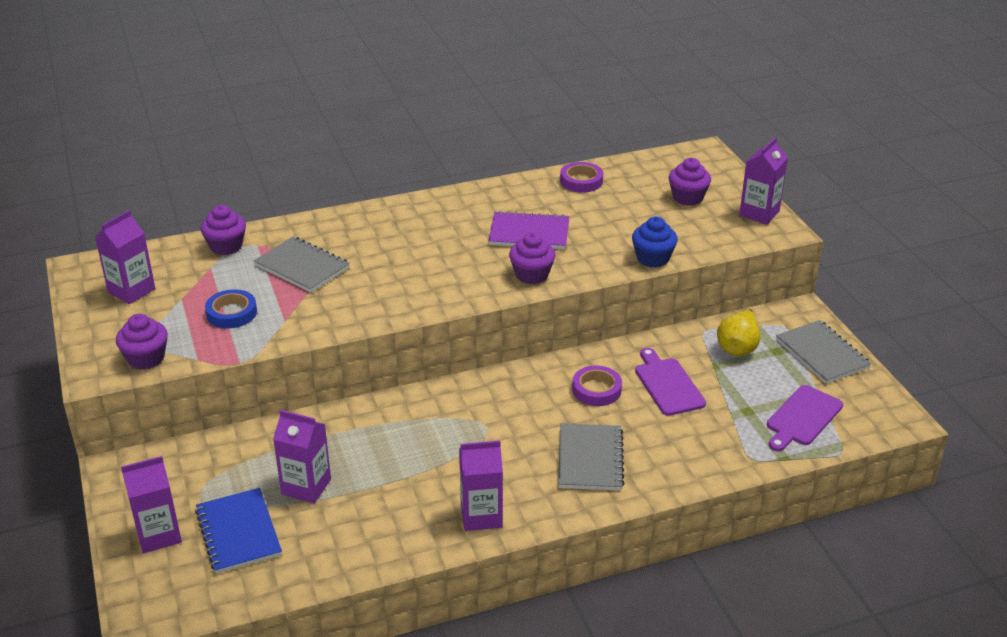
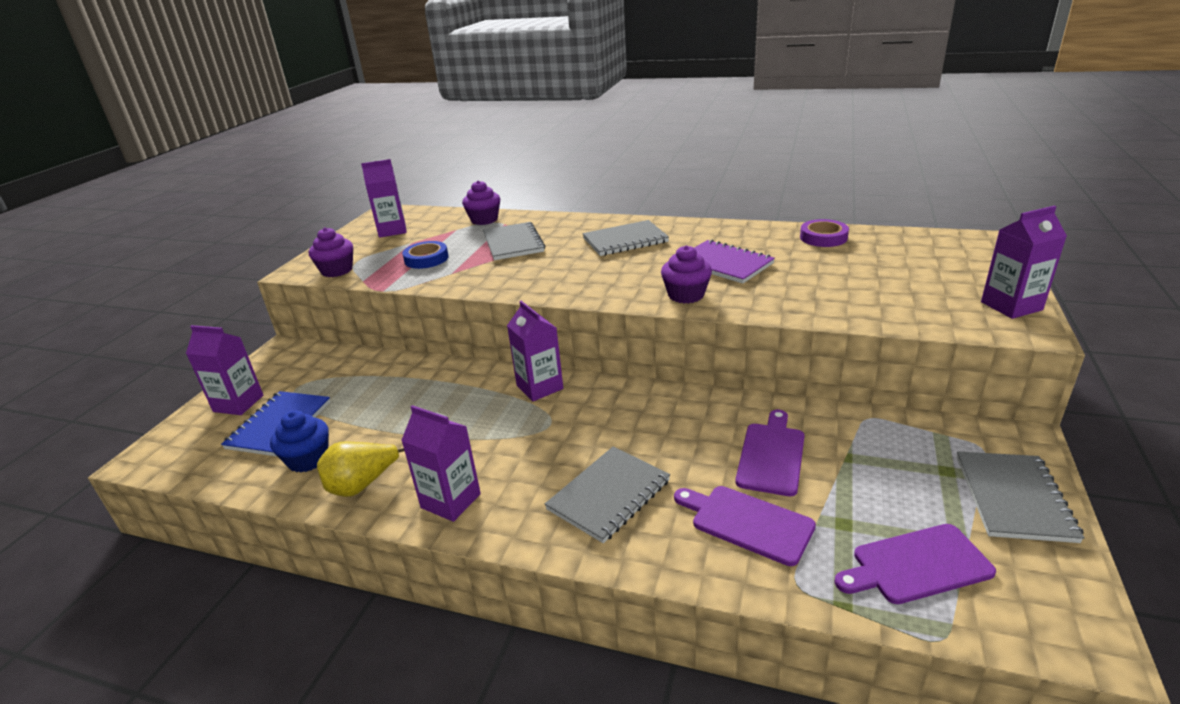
camera: 40 degrees right, 5 degrees down
(306, 487) = (363, 412): purple carton -> purple carton (539, 387)
(413, 232) = (625, 240): none -> grey notebook
(596, 390) = (689, 431): purple tape -> none
(653, 258) = (829, 314): blue cupcake -> blue cupcake (308, 459)
(687, 197) = (929, 273): purple cupcake -> none
(694, 436) = (747, 522): none -> purple cutting board
(738, 347) = (896, 448): yellow pear -> yellow pear (362, 485)

